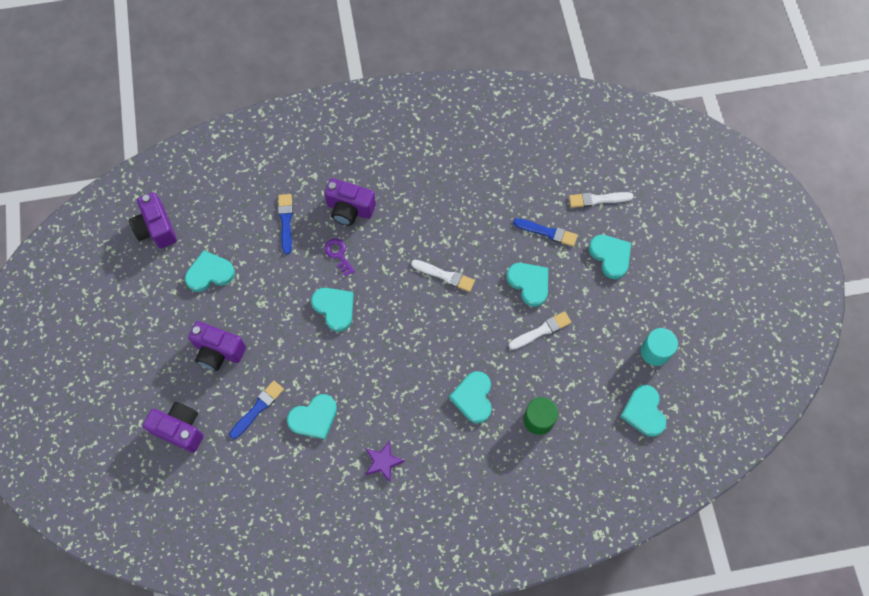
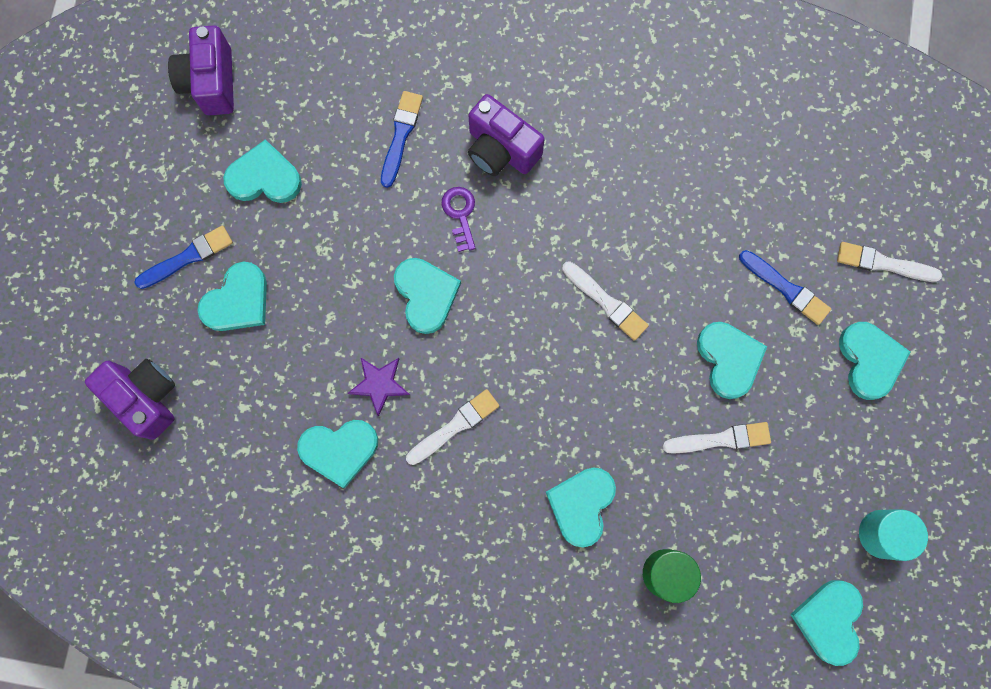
camera: 20 degrees right, 10 degrees up
(219, 351) = (238, 301): purple camera -> turquoise heart
(258, 408) = (264, 406): blue brush -> blue brush (187, 257)
(380, 379) = (455, 426): none -> white brush
(383, 462) = (416, 552): purple star -> purple star (379, 384)

